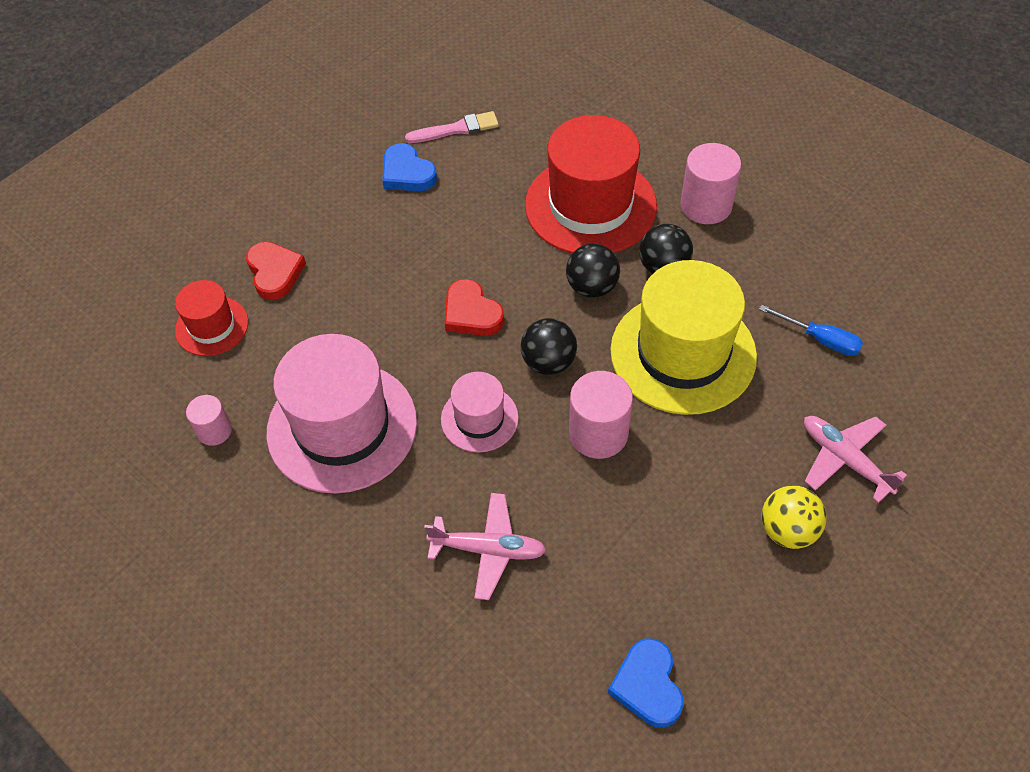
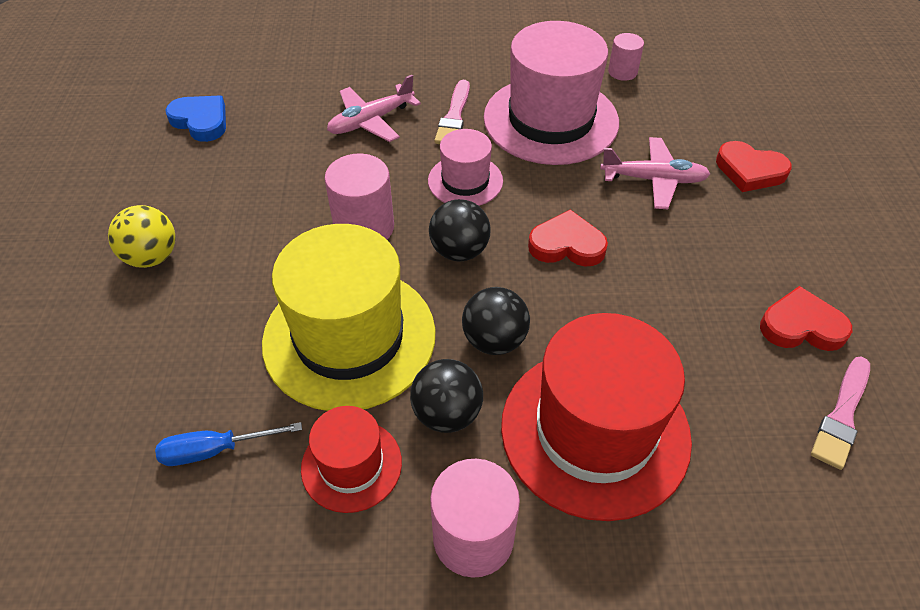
camera: 135 degrees right, 5 degrees down
(212, 326) = (725, 114): red hat -> red hat (351, 465)
(407, 173) = (801, 326): blue heart -> red heart
(413, 495) = (454, 117): none -> pink brush
(844, 459) = (126, 342): pink plane -> pink plane (654, 180)

